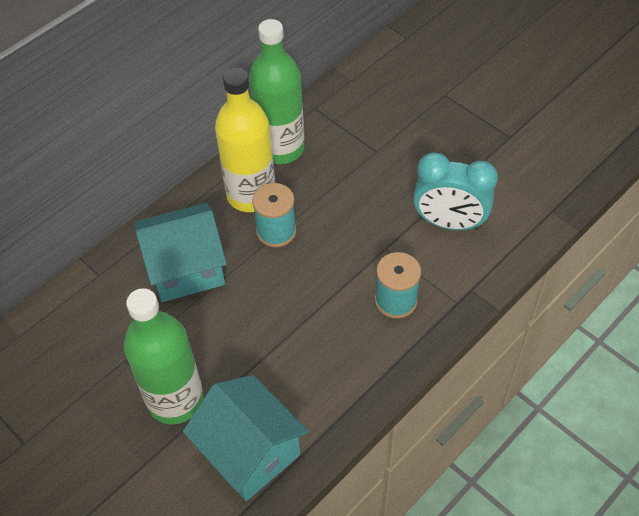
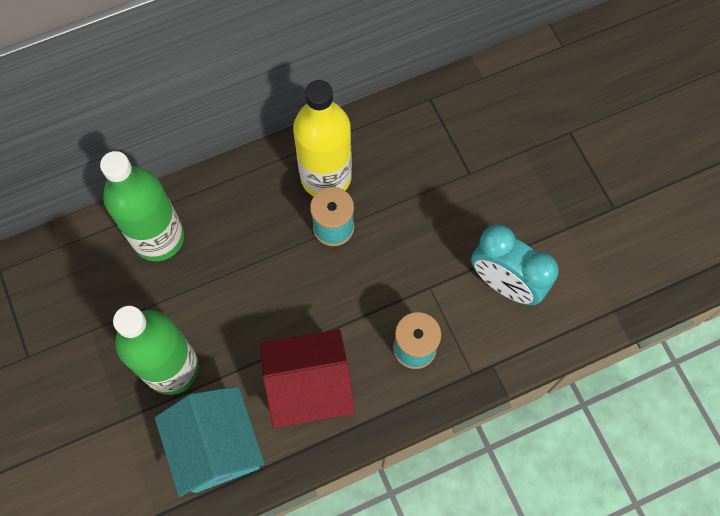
camera: 20 degrees right, 15 degrees up
(186, 269) = (233, 235): turquoise house -> none
(280, 148) = (376, 134): green bottle -> green bottle (158, 238)
(315, 368) = (309, 387): none -> red house

